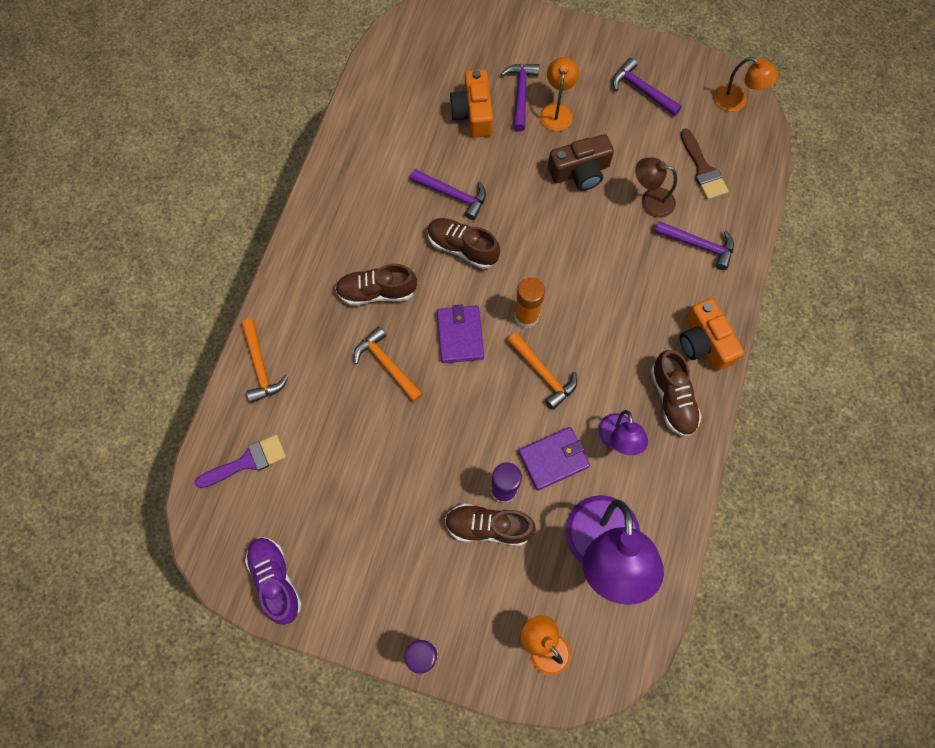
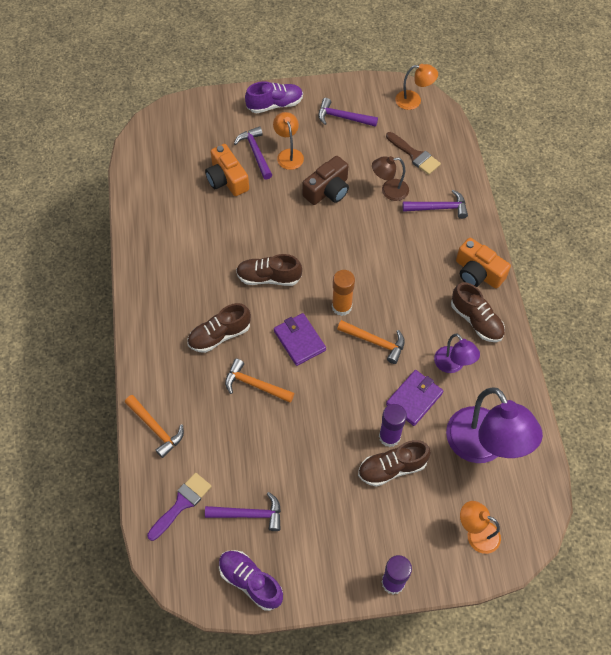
camera: 25 degrees left, 10 degrees down
(453, 195) = (242, 243): purple hammer -> purple hammer (249, 514)
(570, 44) = (275, 105): none -> purple shoe

